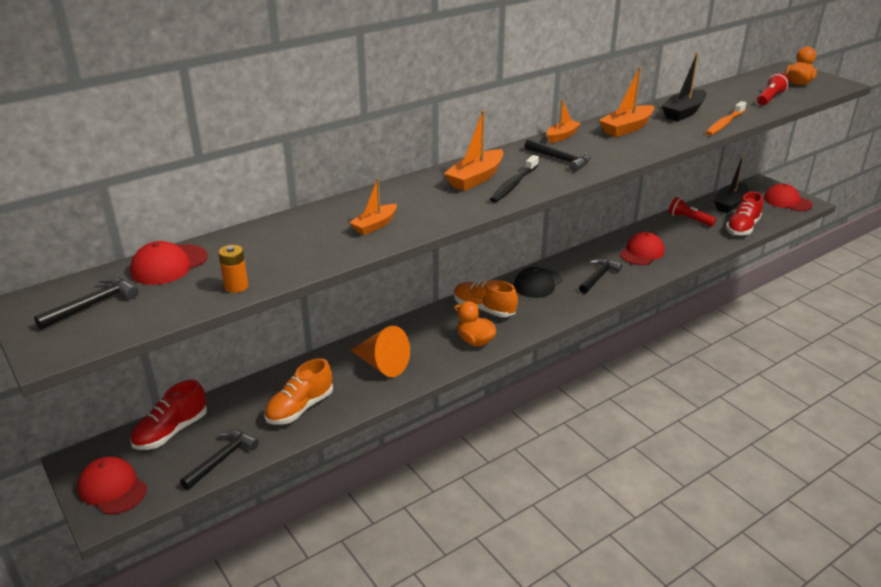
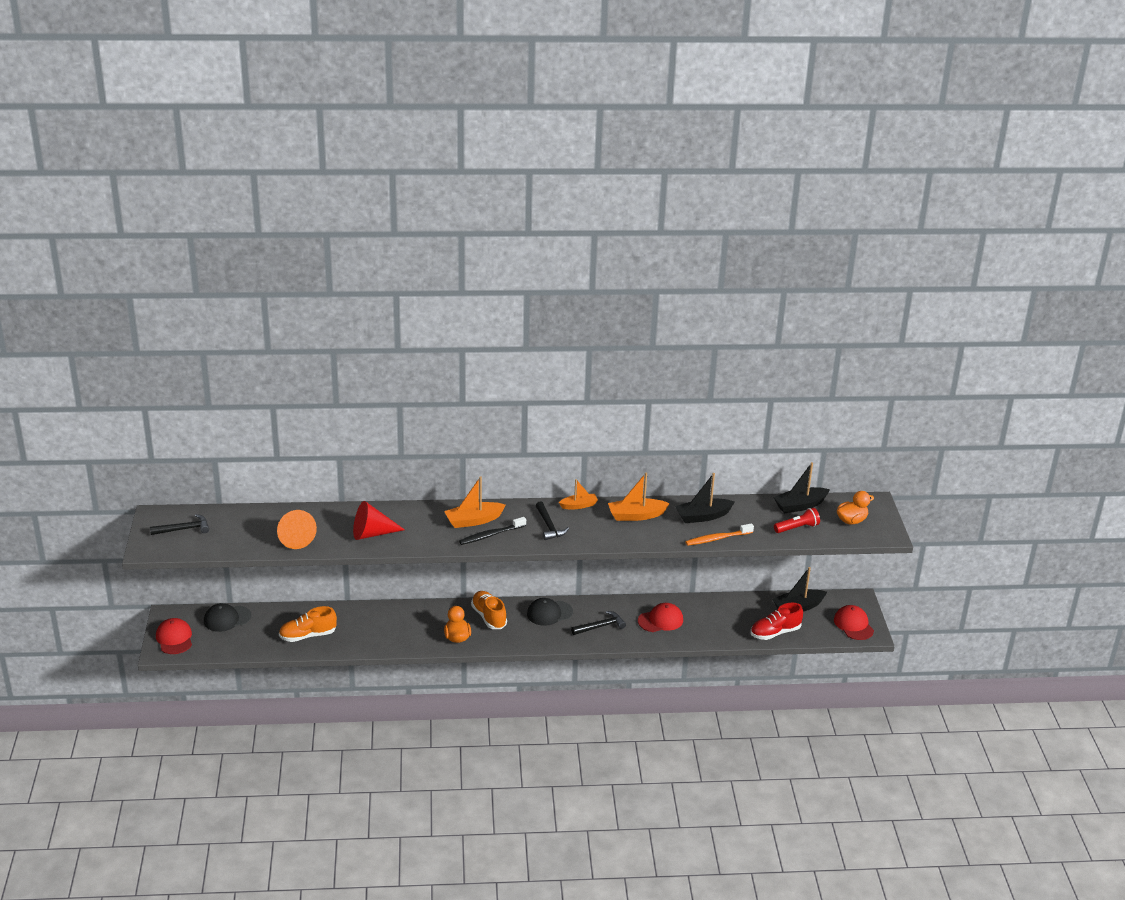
camera: 30 degrees right, 0 degrees up
(169, 265) = (239, 517): red cap -> none
(171, 431) = (227, 619): red shoe -> black cap
(222, 459) = (241, 647): black hammer -> none
(236, 286) = (259, 546): orange battery -> none
(375, 225) = (372, 533): orange boat -> red cone
(382, 364) = (382, 628): orange cone -> orange cone (294, 538)
(689, 219) = (740, 607): red flashlight -> none
(743, 85) = (800, 506): none -> black boat

